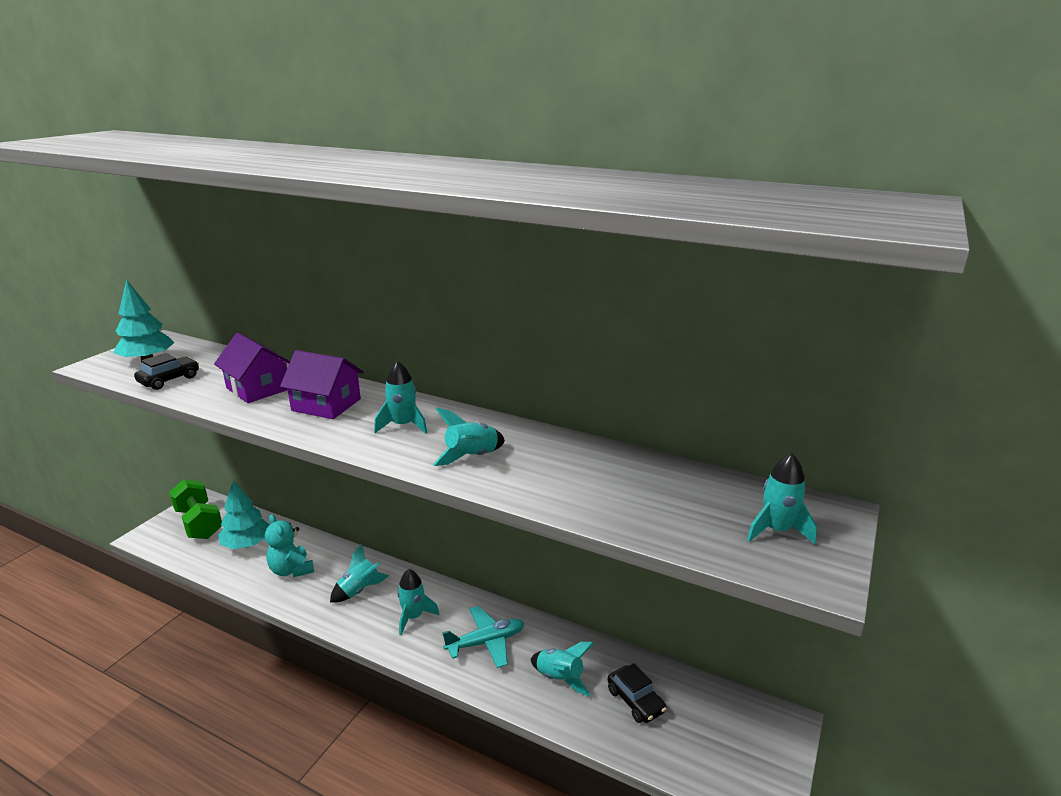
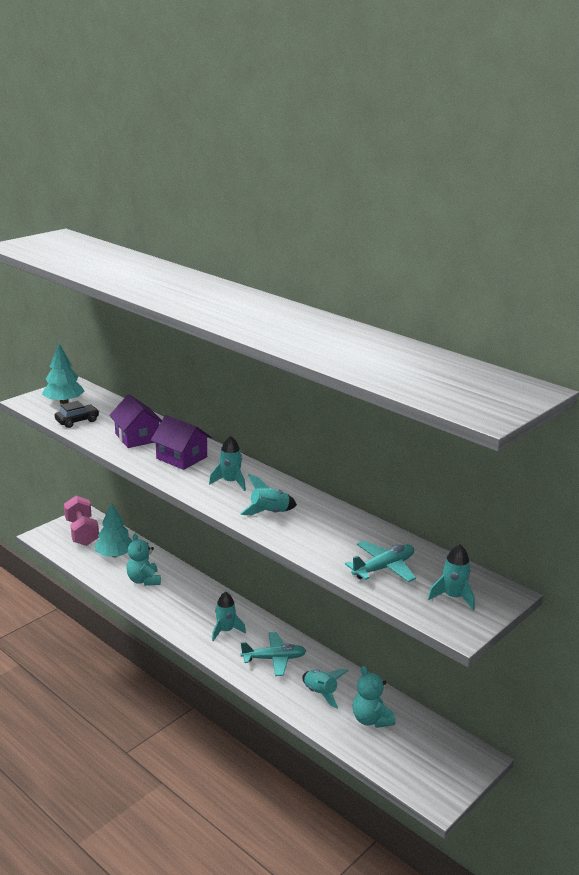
camera: 15 degrees right, 0 degrees up
(199, 523) = (82, 532): green dumbbell -> pink dumbbell
(359, 590) = (190, 604): turquoise rocket -> none
(635, 700) = (371, 719): black car -> turquoise teddy bear
(662, 506) = (383, 568): none -> turquoise plane

